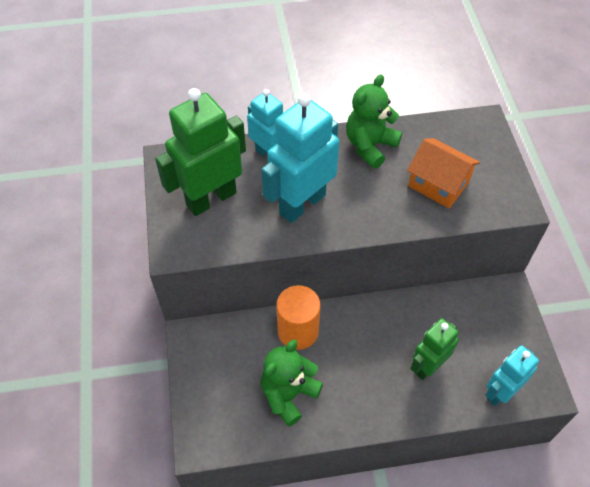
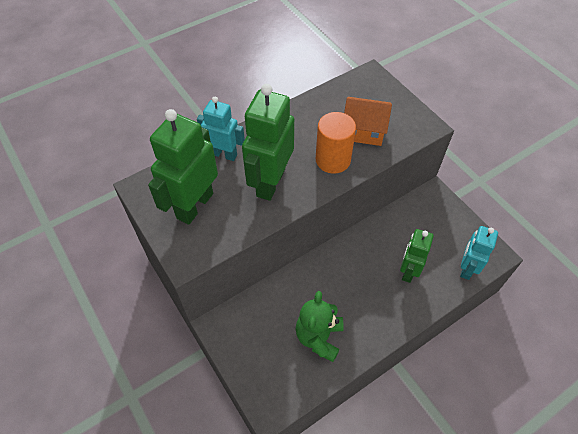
camera: 25 degrees left, 0 degrees up
(298, 331) = (300, 285): orange cylinder -> orange cylinder (333, 160)
(302, 203) = (270, 182): turquoise robot -> green robot
(370, 146) = (298, 120): green teddy bear -> none

